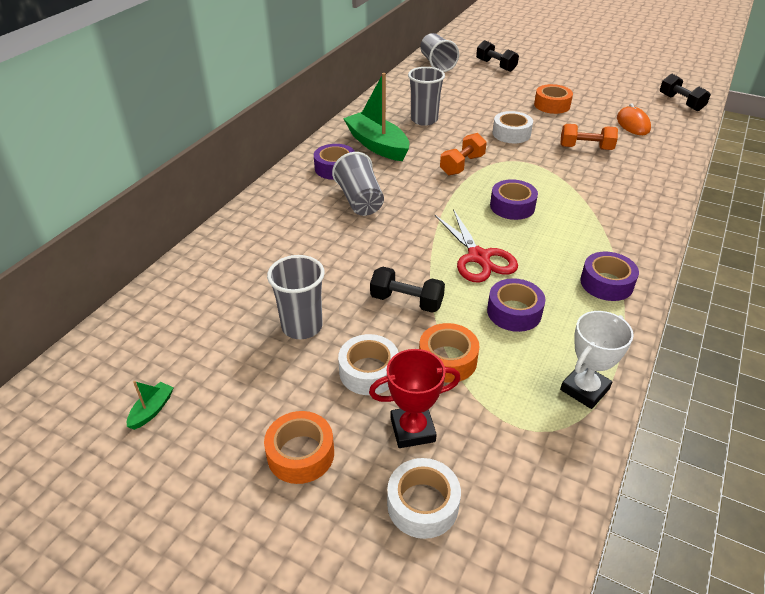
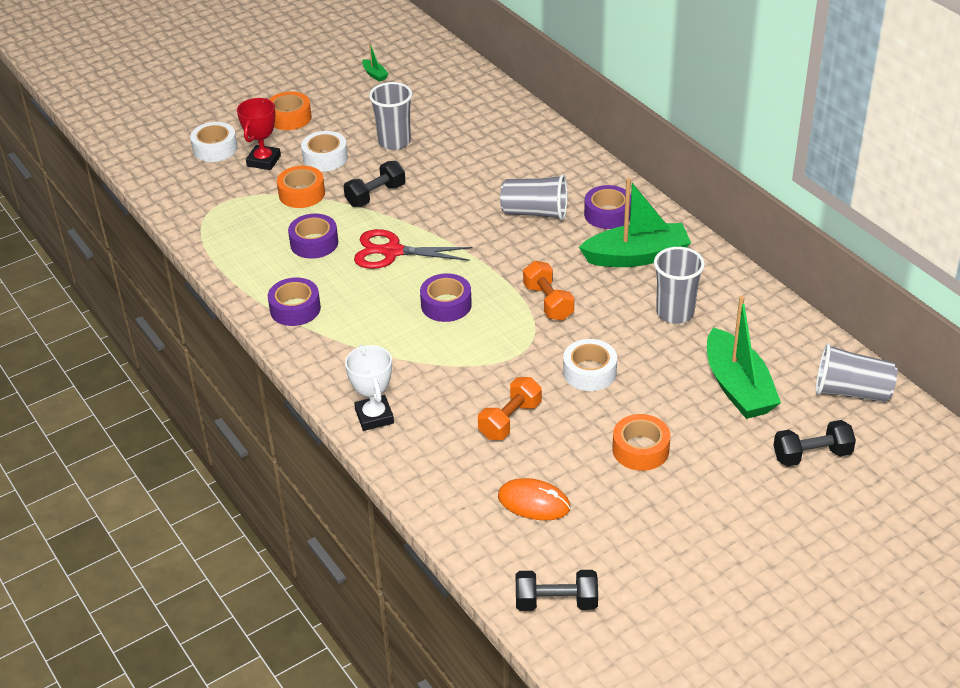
camera: 120 degrees right, 0 degrees up
(469, 90) = (737, 387): none -> green boat
(584, 389) = (217, 242): white trophy -> white trophy (374, 416)

